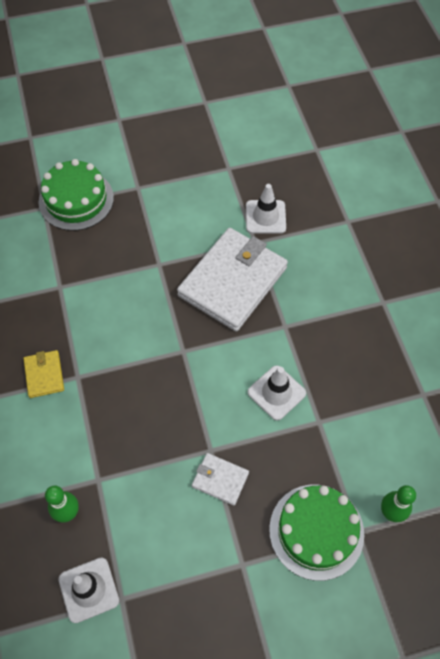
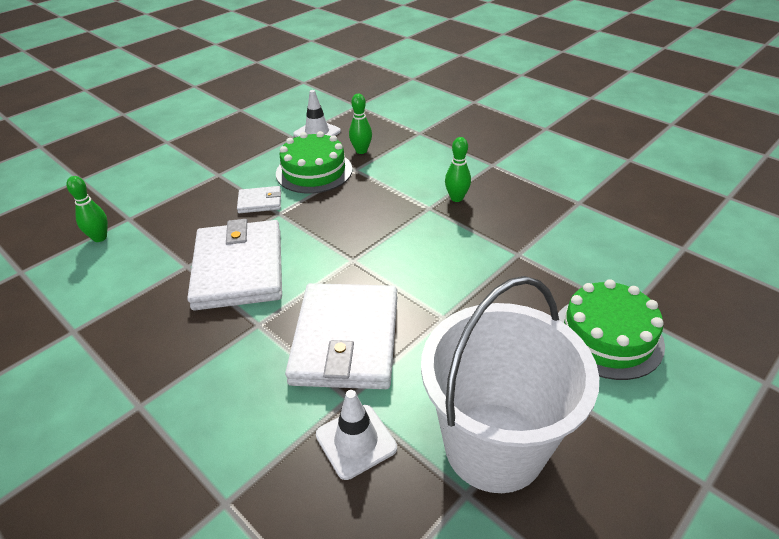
camera: 150 degrees right, 20 degrees down
(44, 375) = (456, 198): yellow wallet -> green bowling pin
(197, 180) = (494, 446): none -> white bucket
(276, 393) = (239, 268): white traffic cone -> white wallet
(316, 531) = (165, 206): green cake -> green cake (314, 171)

